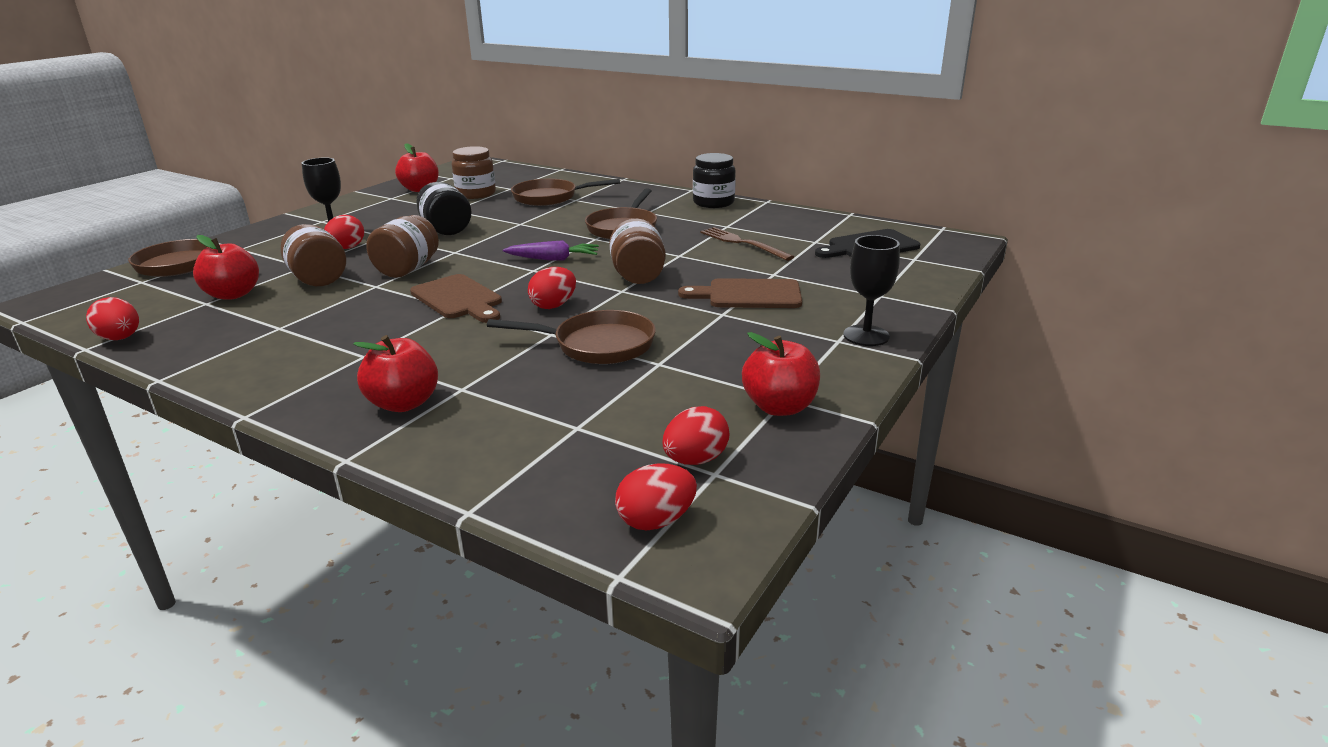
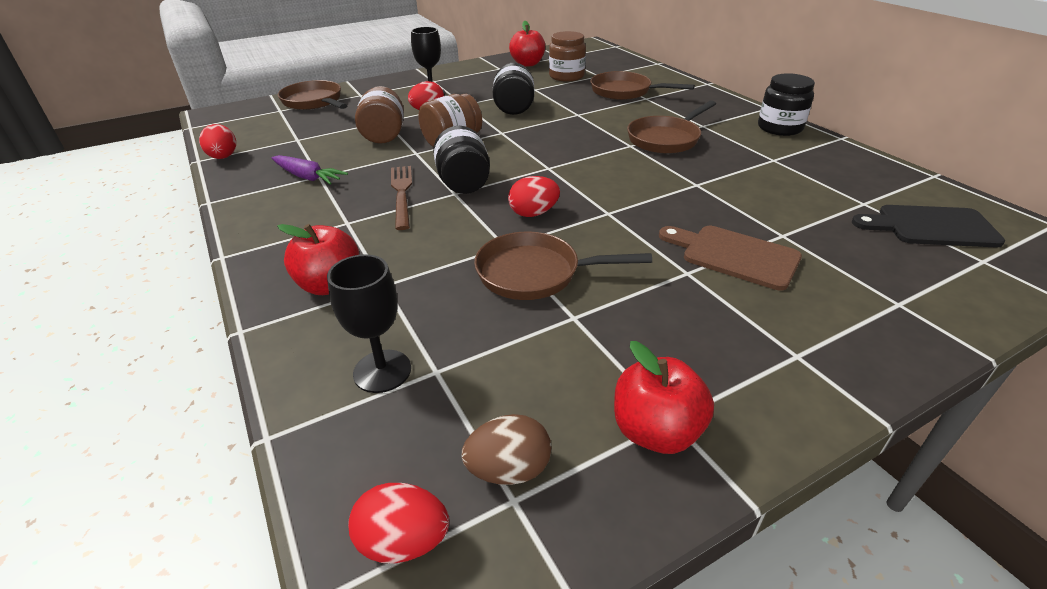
camera: 30 degrees right, 10 degrees up
(233, 294) = (319, 136): red apple -> none
(459, 299) = (464, 183): brown cutting board -> black jar
(553, 259) = (575, 160): purple carrot -> purple carrot (308, 177)
(598, 345) = (535, 273): brown pan -> brown pan turned 150 degrees clockwise
(638, 276) = (636, 200): brown jar -> none
(695, 460) = (509, 470): red egg -> brown egg
(743, 243) = (776, 185): brown fork -> brown fork (402, 194)
(866, 336) = (839, 361): black goblet -> black goblet (382, 371)

